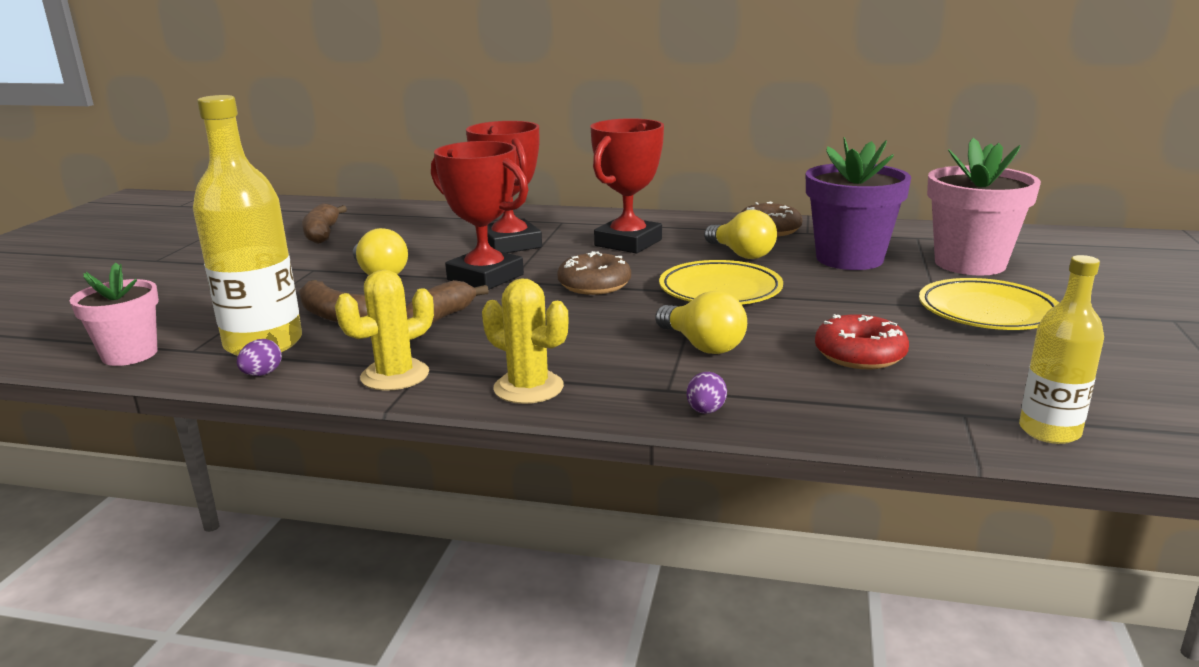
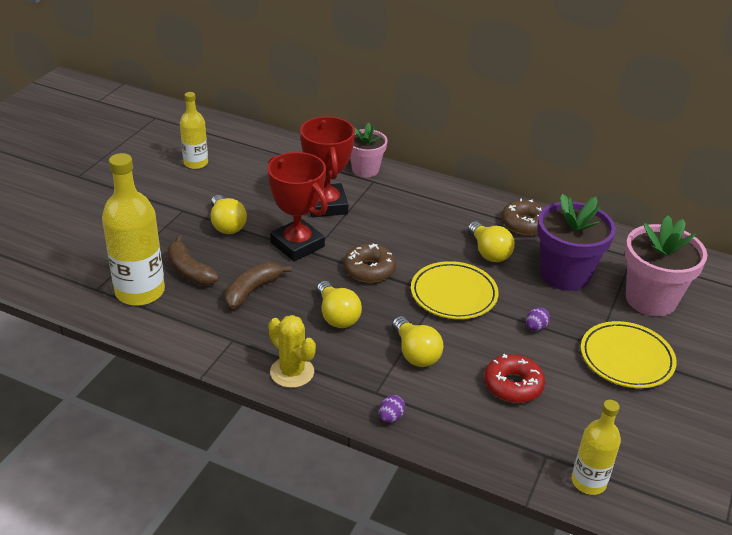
camera: 10 degrees right, 15 degrees up
(130, 354) = (58, 286): pink flower pot -> pink flower pot (365, 170)
(262, 374) = (136, 323): purple egg -> purple egg (535, 327)
(322, 233) = (196, 163): brown banana -> yellow bottle
(395, 375) = (214, 342): yellow cactus -> none
(570, 327) = (337, 316): none -> yellow light bulb
(628, 243) = (412, 220): red trophy -> none

